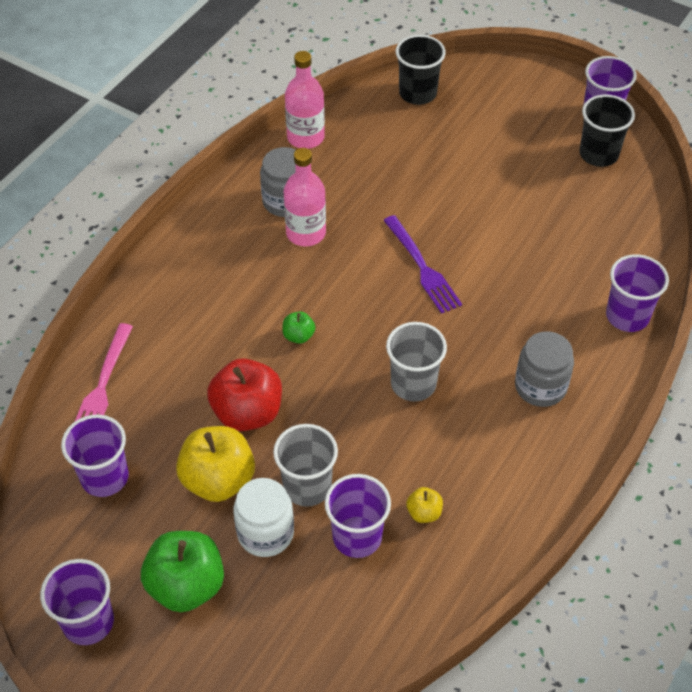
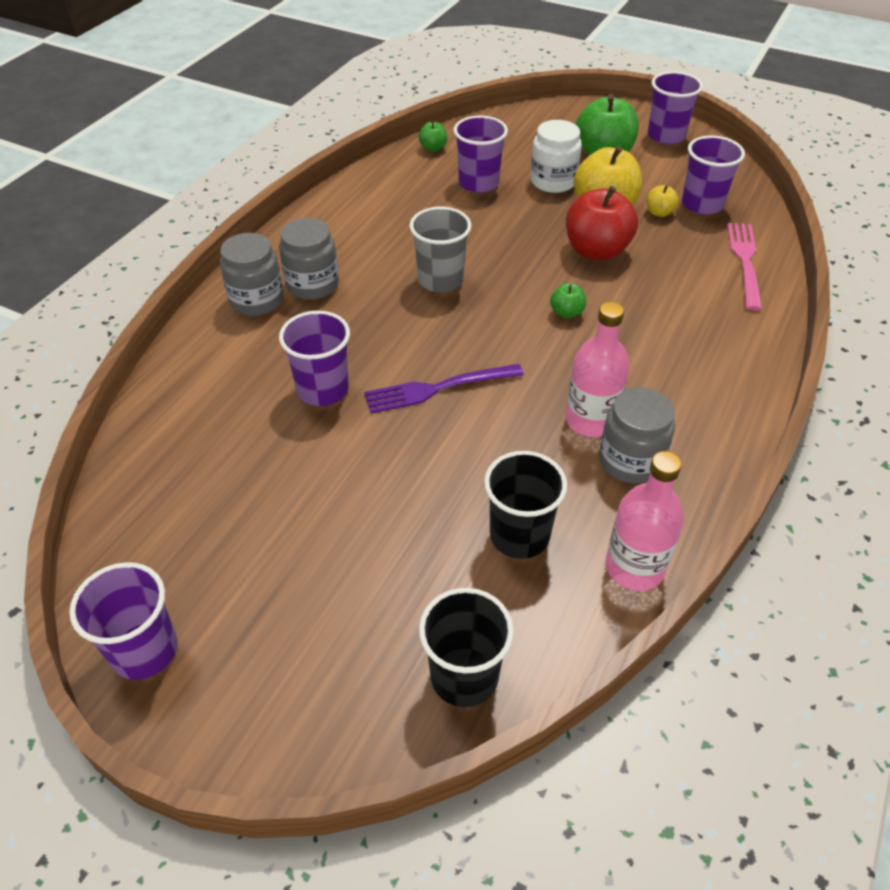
camera: 175 degrees right, 5 degrees down
(307, 486) = (526, 207): grey cup -> none
(409, 618) = (433, 148): none -> green apple
(422, 267) = (438, 388): purple fork -> purple fork turned 75 degrees counterclockwise
(424, 513) = (425, 198): yellow apple -> yellow apple (659, 212)
(591, 370) = (256, 300): none -> grey jar
(598, 154) = (172, 569): black cup -> black cup (519, 535)
(627, 316) = (202, 351): purple cup -> purple cup (323, 389)

